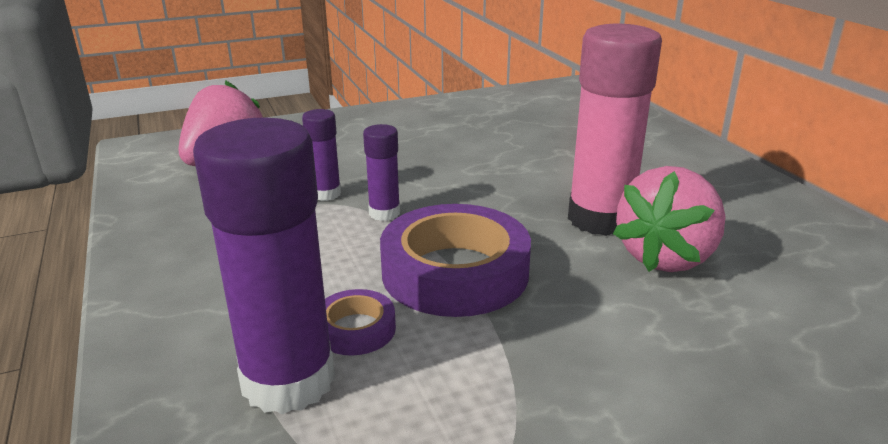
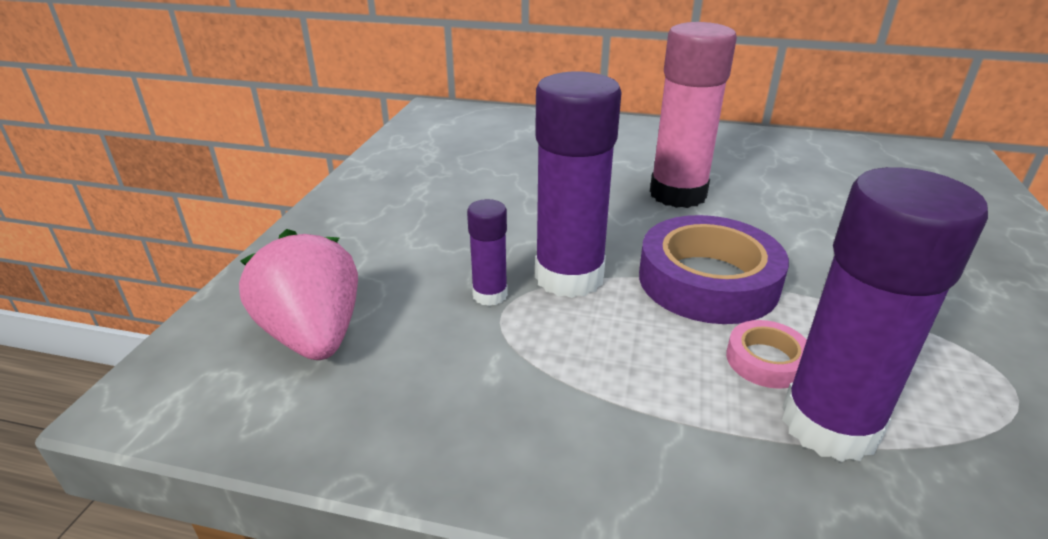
camera: 55 degrees left, 5 degrees up
(355, 329) = (766, 360): purple tape -> pink tape
(384, 213) = (569, 277): purple glue stick -> purple glue stick, size x2.05
(666, 257) = (752, 196): pink strawberry -> none

